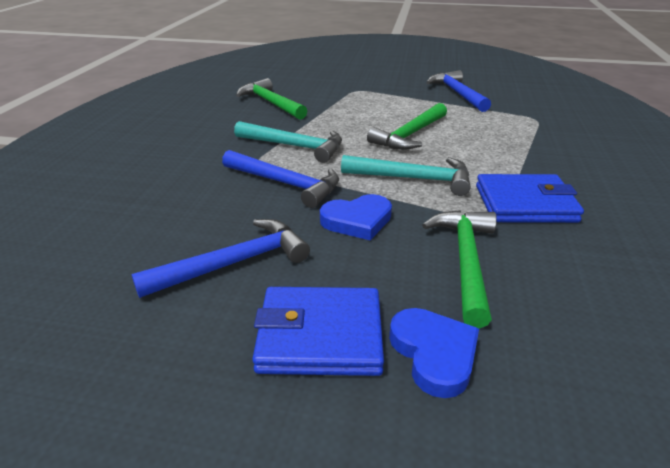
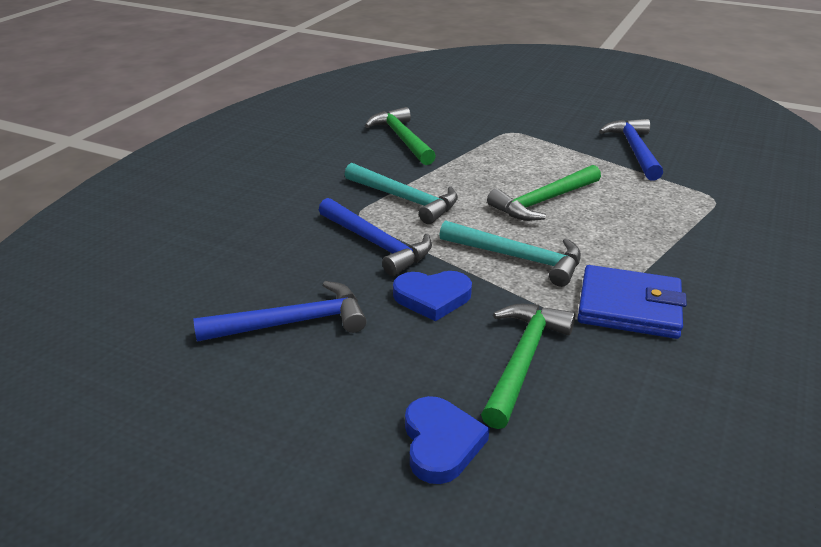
camera: 15 degrees right, 0 degrees up
(320, 335) = (343, 406): blue wallet -> none

